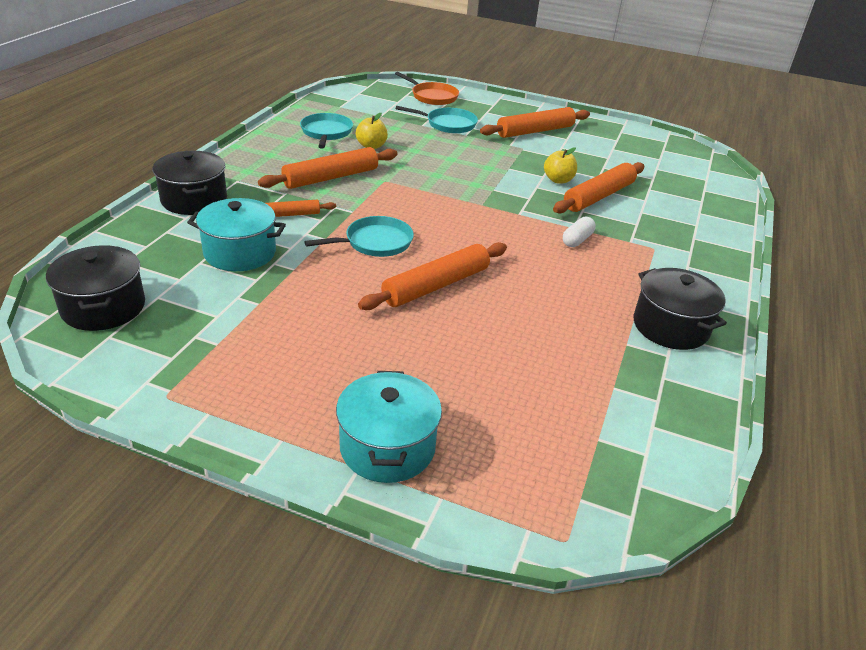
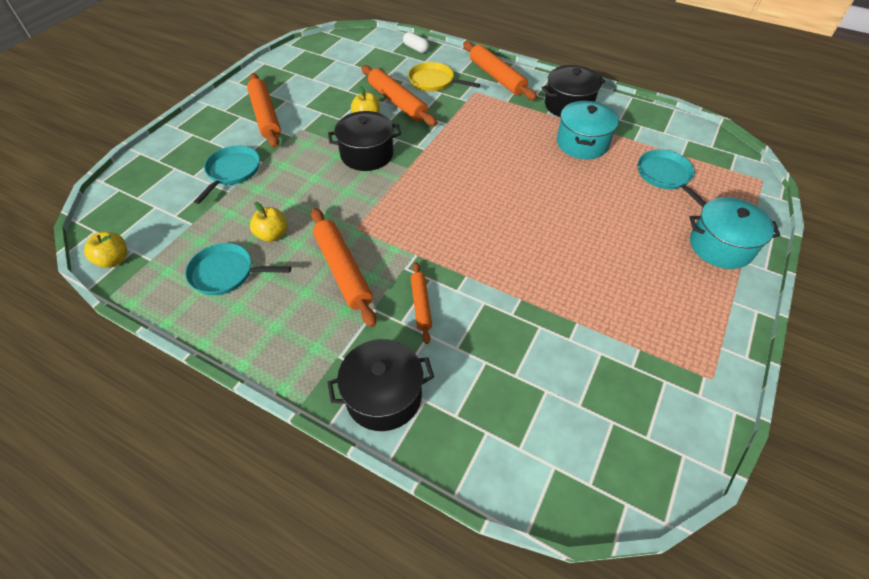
camera: 80 degrees left, 15 degrees up
(103, 307) = (604, 452): black pot -> black pot (367, 154)
(240, 253) = (495, 342): turquoise pot -> turquoise pot (582, 143)
(339, 95) = (114, 260): none -> yellow apple
(375, 242) = (473, 241): turquoise pan -> turquoise pan (665, 176)
(432, 96) = (152, 177): orange pan -> none
(436, 285) = (535, 208): orange rolling pin -> orange rolling pin (497, 77)
(577, 240) = (465, 125): white capsule -> white capsule (416, 48)
(657, 219) = (434, 82): none -> yellow pan

